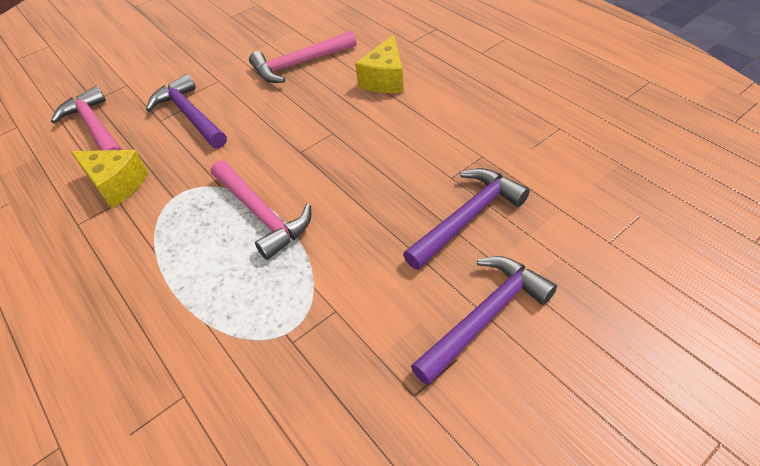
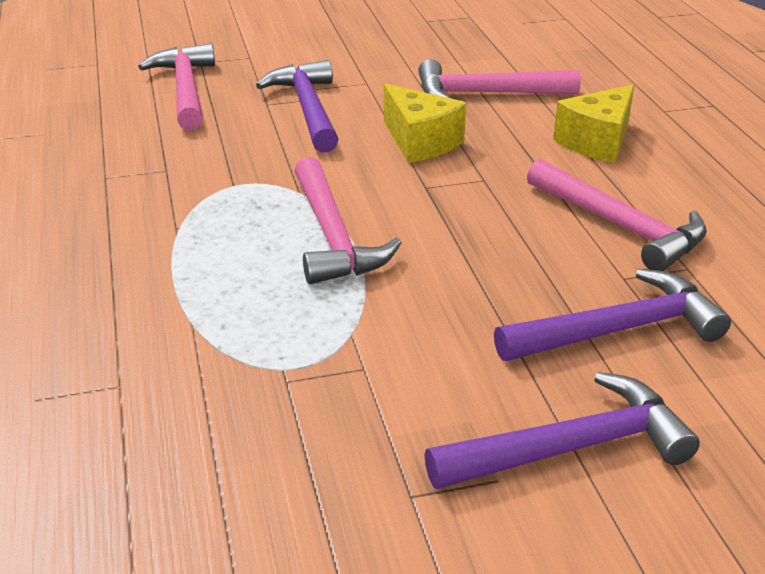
camera: 20 degrees right, 15 degrees down
(116, 185) = (174, 152): yellow cheese -> yellow cheese (420, 142)
(430, 139) = (620, 226): none -> pink hammer

